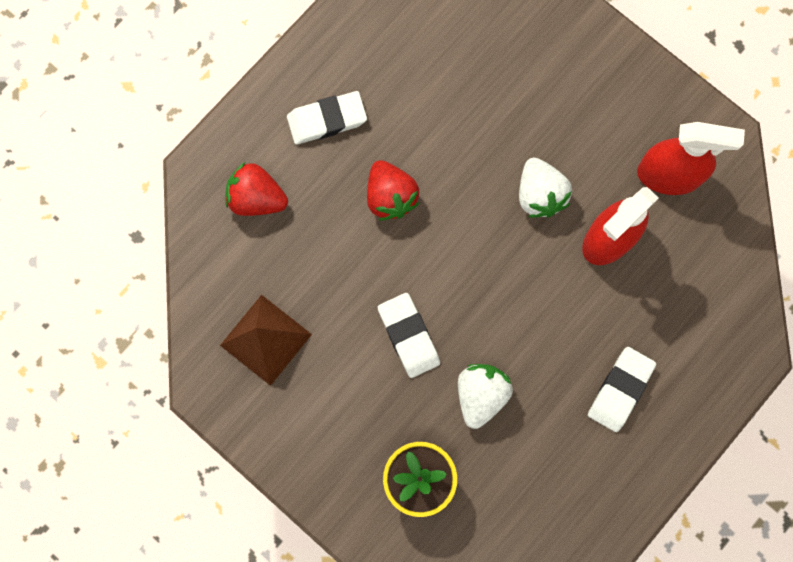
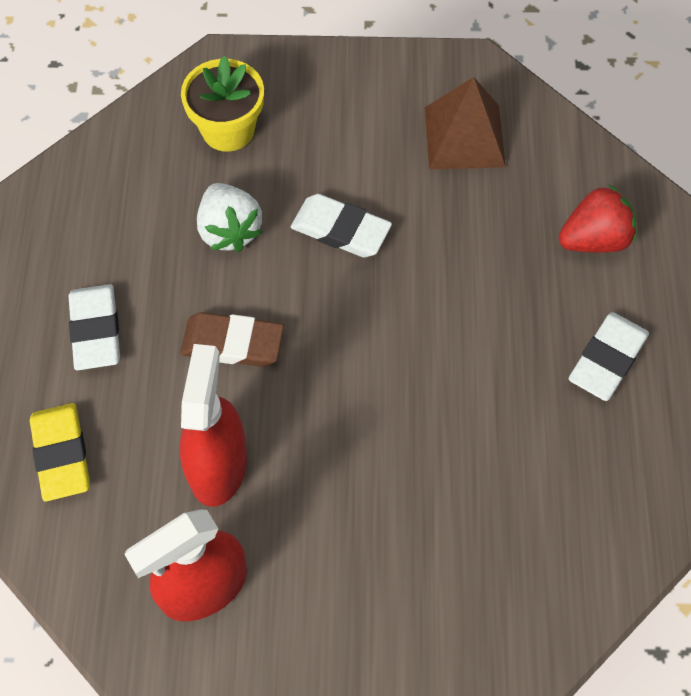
camera: 140 degrees right, 15 degrees down
(390, 197) = (474, 336): red strawberry -> none
(539, 195) = (328, 454): white strawberry -> none
(541, 311) = (232, 343): none -> brown eraser
(697, 320) = (61, 454): none -> yellow eraser

